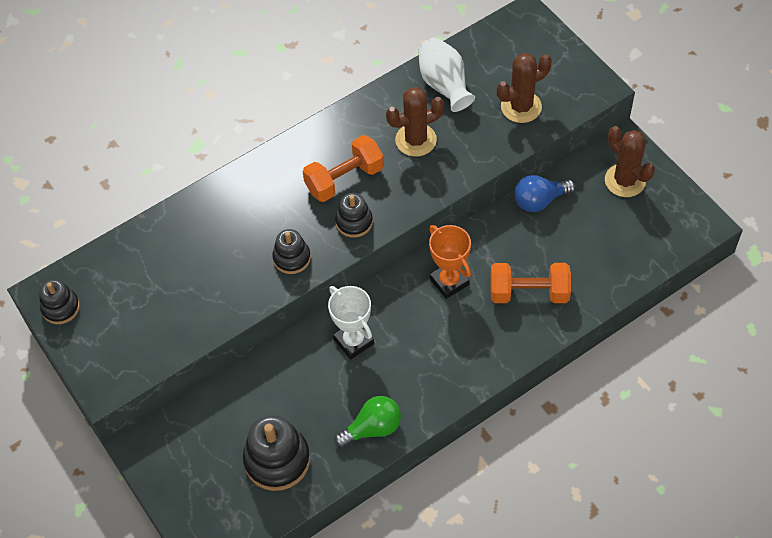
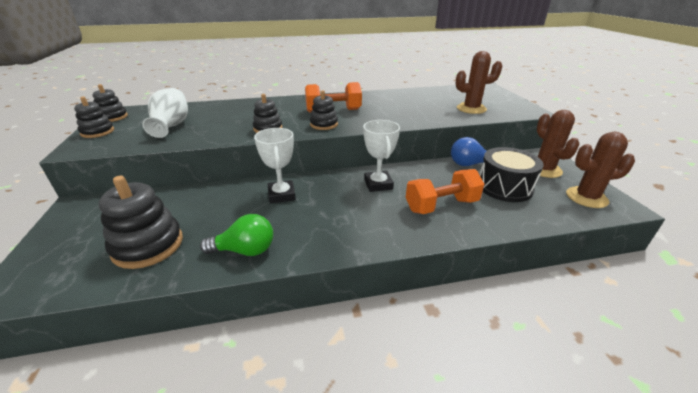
camera: 20 degrees right, 25 degrees down
(85, 346) = (97, 132): none -> black stacking toy
(416, 140) = (391, 107): brown cactus -> brown cactus (586, 197)
(444, 85) = (423, 96): white vase -> white vase (171, 126)
(449, 282) = (378, 184): orange trophy -> white trophy
(529, 293) = (441, 205): orange dumbbell -> orange dumbbell turned 45 degrees counterclockwise
(586, 234) = (504, 187): none -> black drum

